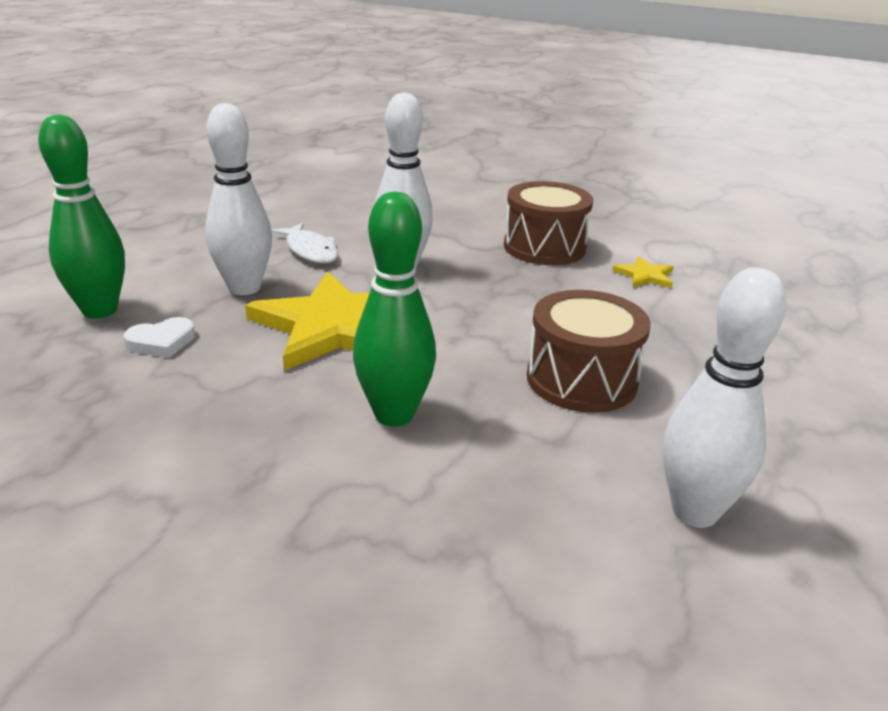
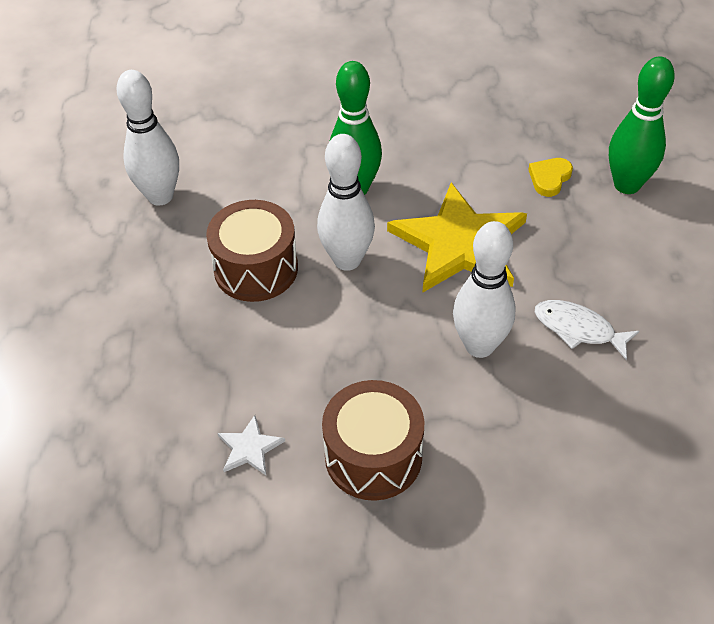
camera: 155 degrees right, 20 degrees up
(162, 342) = (549, 178): white heart -> yellow heart
(244, 288) = (567, 253): white bowling pin -> white bowling pin (347, 260)
(645, 275) = (249, 448): yellow star -> white star

